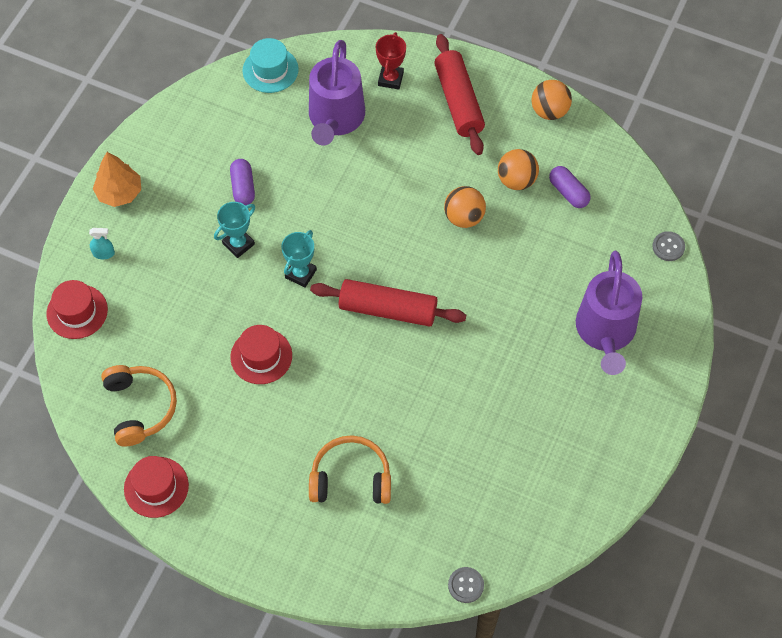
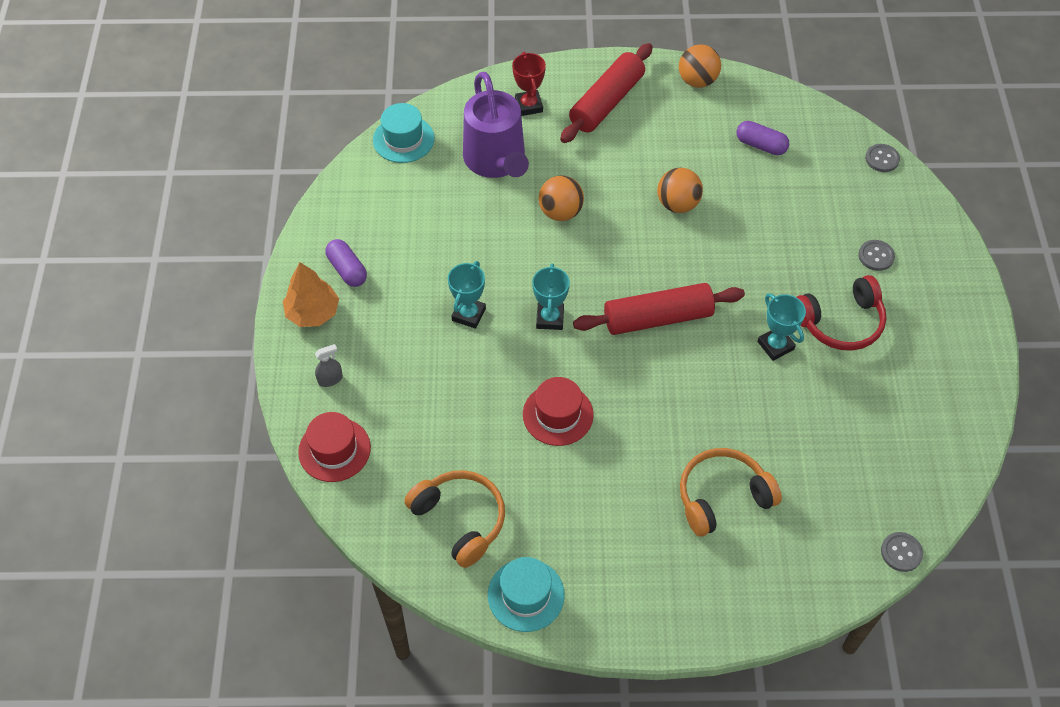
camera: 25 degrees left, 5 degrees down
(104, 253) = (330, 379): turquoise spray bottle -> grey spray bottle
(156, 487) = (526, 595): red hat -> turquoise hat
(243, 187) = (441, 259): purple capsule -> purple capsule (347, 270)
(458, 101) = (607, 102): red rolling pin -> red rolling pin turned 75 degrees clockwise
(470, 373) = (775, 345): none -> turquoise trophy
(516, 180) = (706, 152): orange ball -> orange ball (560, 212)
(538, 376) = (840, 322): none -> red headphones
(605, 332) = (876, 256): purple watering can -> grey button

